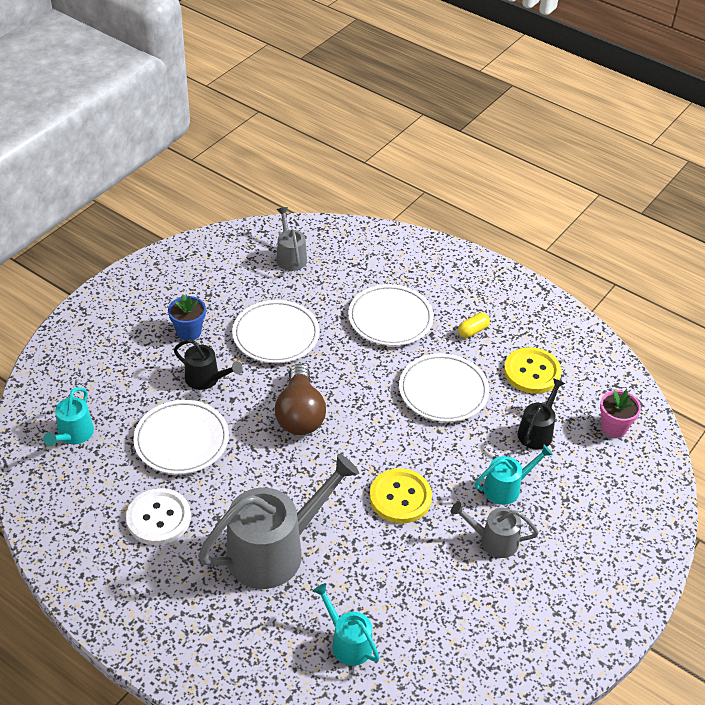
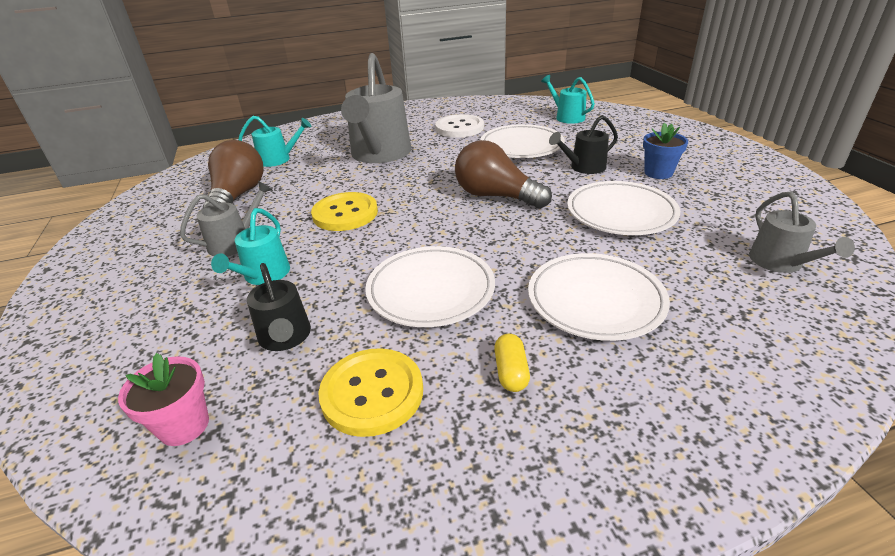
camera: 130 degrees right, 10 degrees down
(290, 257) = (780, 263): grey watering can -> grey watering can turned 60 degrees clockwise
(438, 607) = (238, 196): none -> brown light bulb

